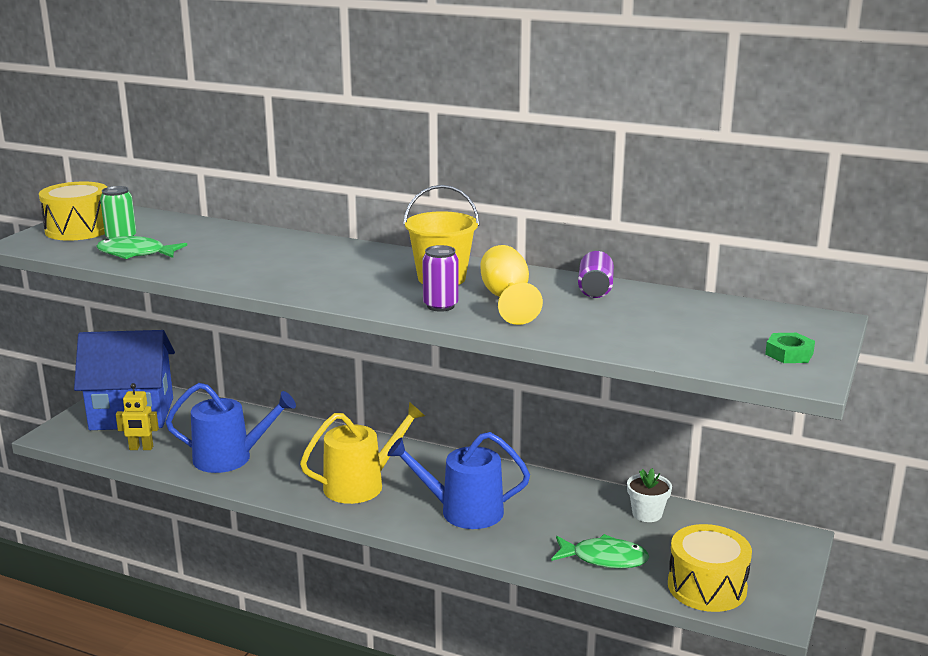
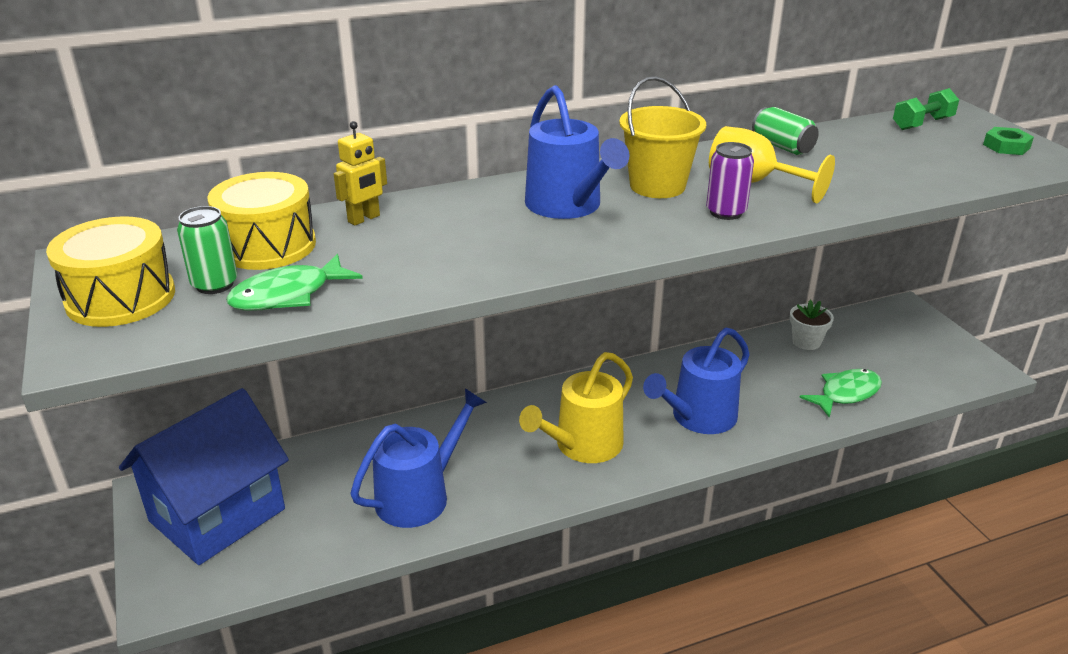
camera: 45 degrees left, 10 degrees up
(141, 448) = (304, 546): yellow robot -> yellow robot (364, 219)
(361, 268) = (568, 206): none -> blue watering can
(361, 485) = (583, 445): yellow watering can -> yellow watering can turned 150 degrees counterclockwise
(595, 289) = (782, 147): purple can -> green can
(707, 587) = (929, 375): yellow drum -> yellow drum (267, 245)
(763, 316) = (922, 124): none -> green dumbbell

